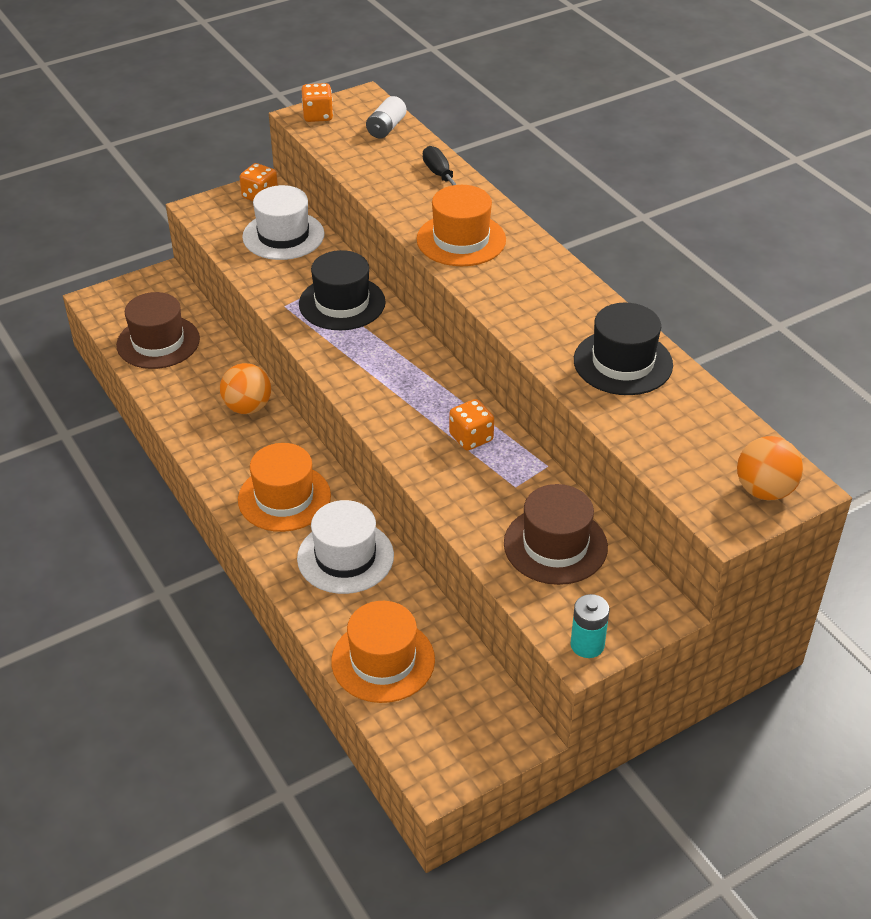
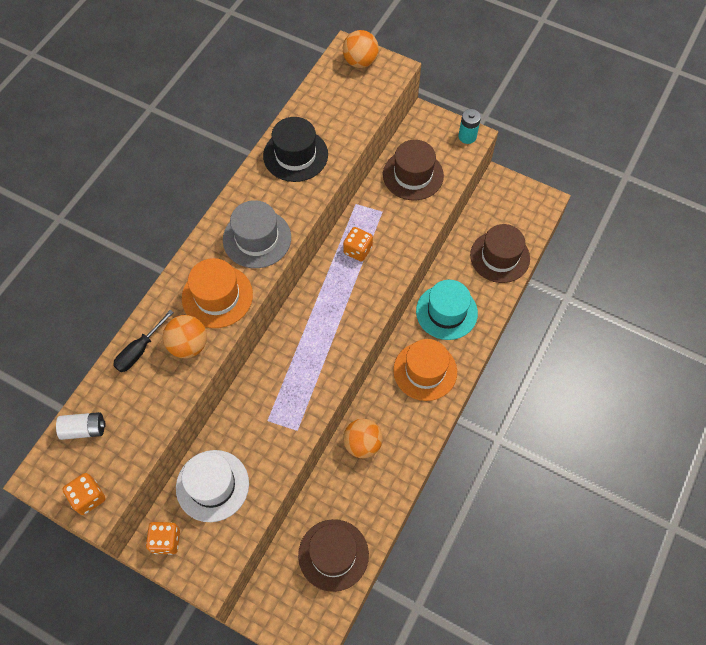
camera: 120 degrees left, 20 degrees up
(342, 303) = (272, 393): black hat -> none
(345, 557) = (446, 312): white hat -> turquoise hat
(383, 660) = (500, 257): orange hat -> brown hat
(418, 206) = (188, 345): none -> orange ball
(515, 290) = (257, 238): none -> grey hat

